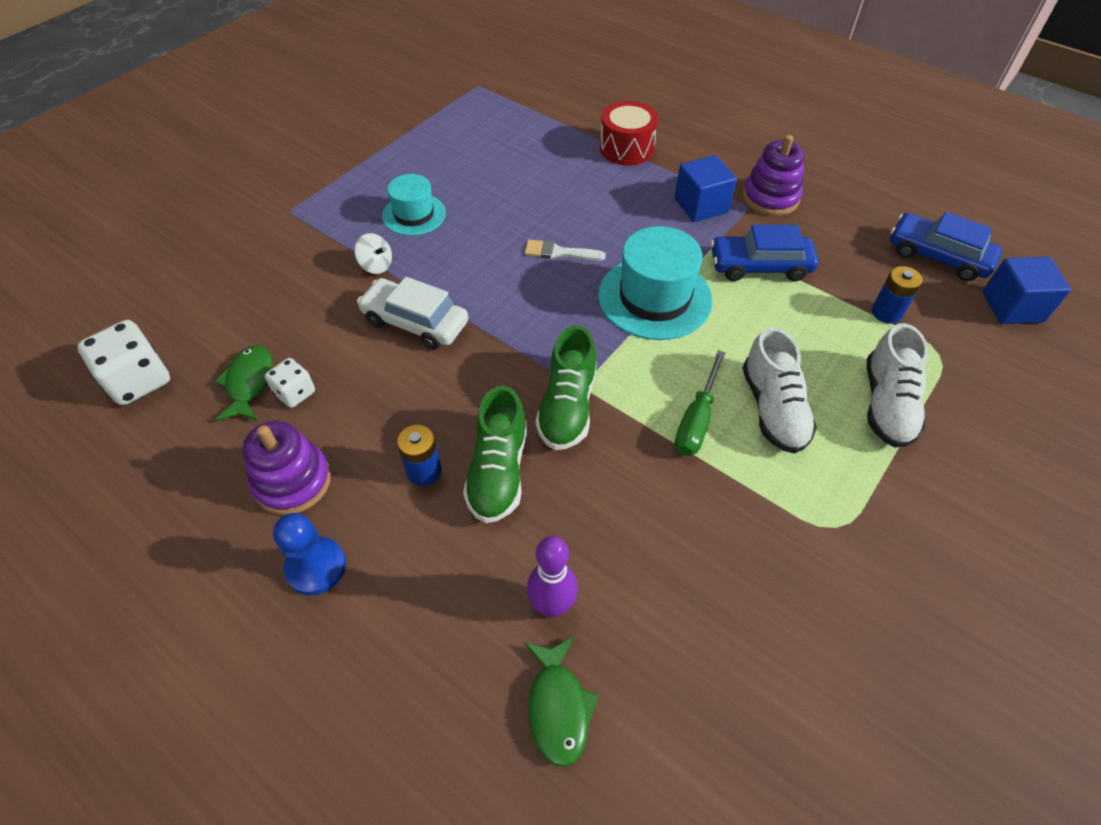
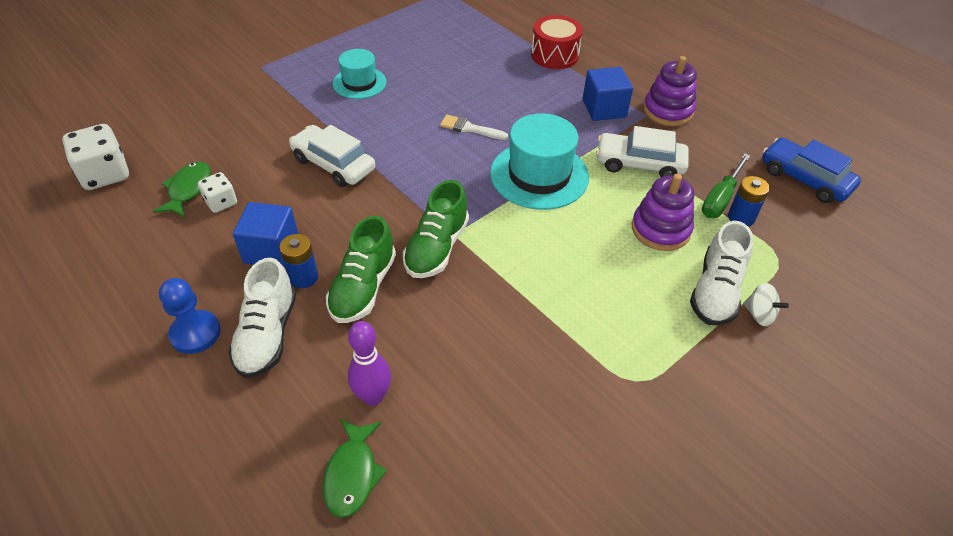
camera: 10 degrees right, 5 degrees down
(292, 481) = (198, 267): purple stacking toy -> purple stacking toy (660, 229)
(376, 265) = (316, 117): white spinning top -> white spinning top (759, 314)
(696, 420) = (542, 276): green screwdriver -> green screwdriver (720, 198)
(759, 266) = (639, 164): blue car -> white car
(773, 409) = (612, 278): white shoe -> white shoe (267, 335)
(1012, 307) = (860, 230): blue cube -> blue cube (271, 250)

